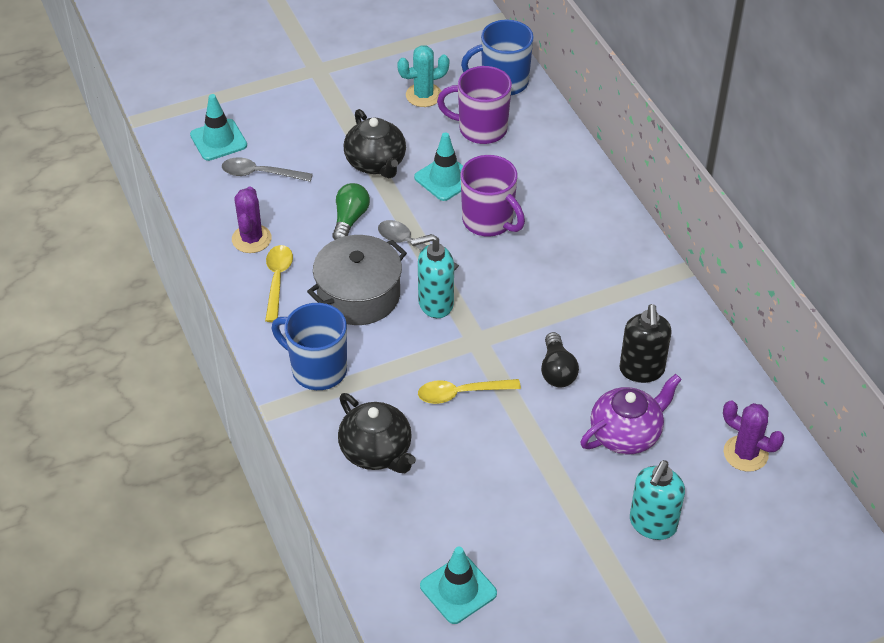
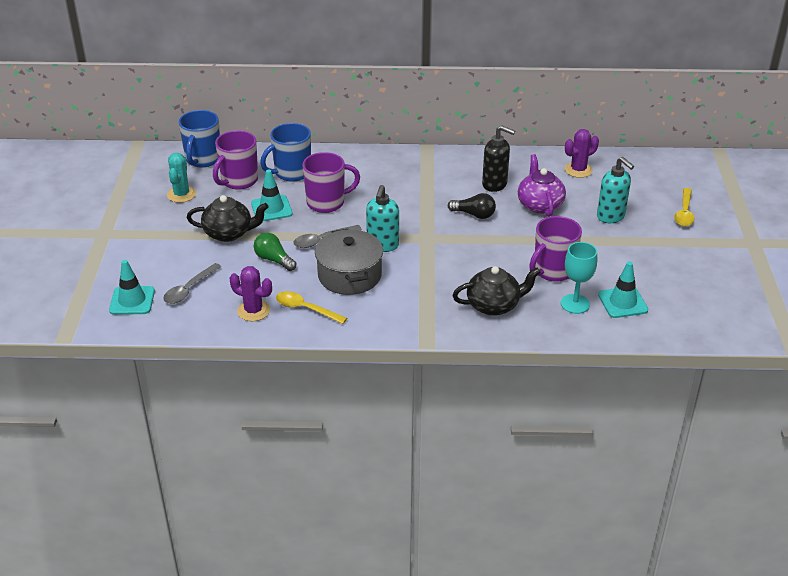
camera: 65 degrees left, 10 degrees down
(317, 369) = (404, 312): blue mug -> blue mug (291, 173)
(426, 536) = (575, 304): none -> turquoise goblet
(461, 393) = (467, 256): yellow spoon -> yellow spoon (684, 212)
(483, 492) = (552, 271): none -> purple mug

